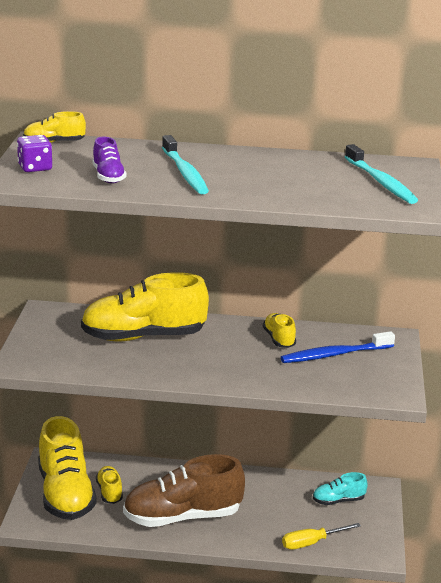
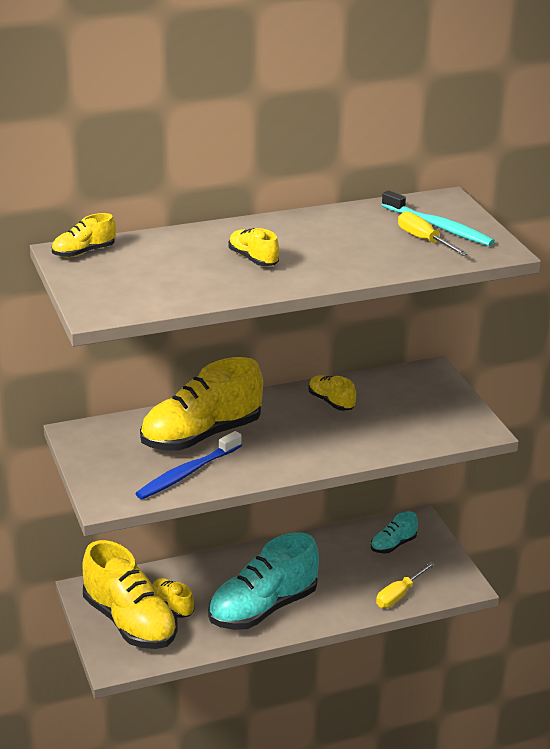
camera: 25 degrees left, 5 degrees up
(35, 168) = (101, 289): purple dice -> none
(108, 177) = (186, 282): purple shoe -> none
(182, 517) = (263, 608): brown shoe -> turquoise shoe
(185, 172) = (253, 259): turquoise toothbrush -> yellow shoe
(335, 355) = (395, 404): blue toothbrush -> blue toothbrush (187, 473)
(354, 188) = (424, 240): none -> yellow screwdriver

